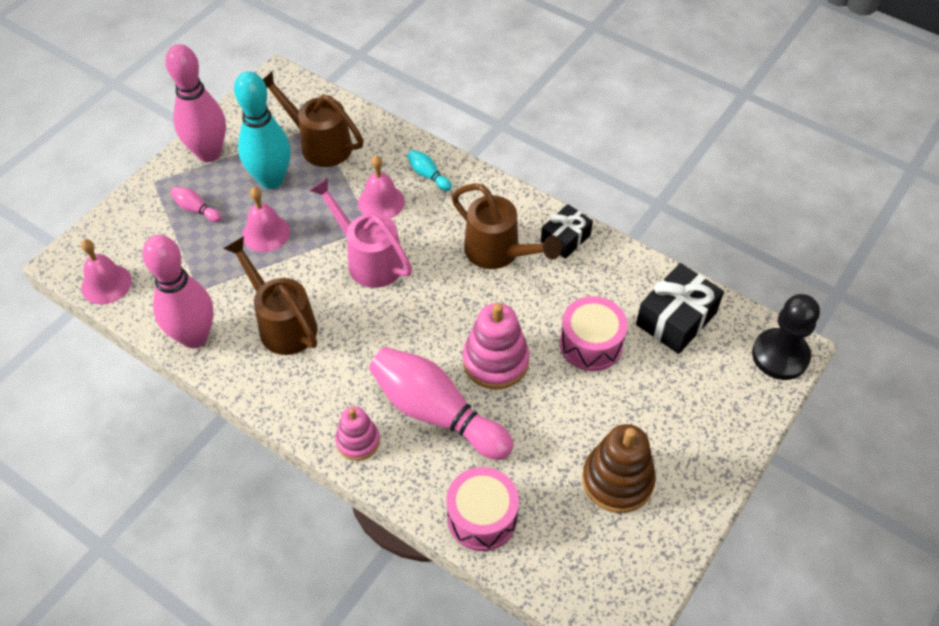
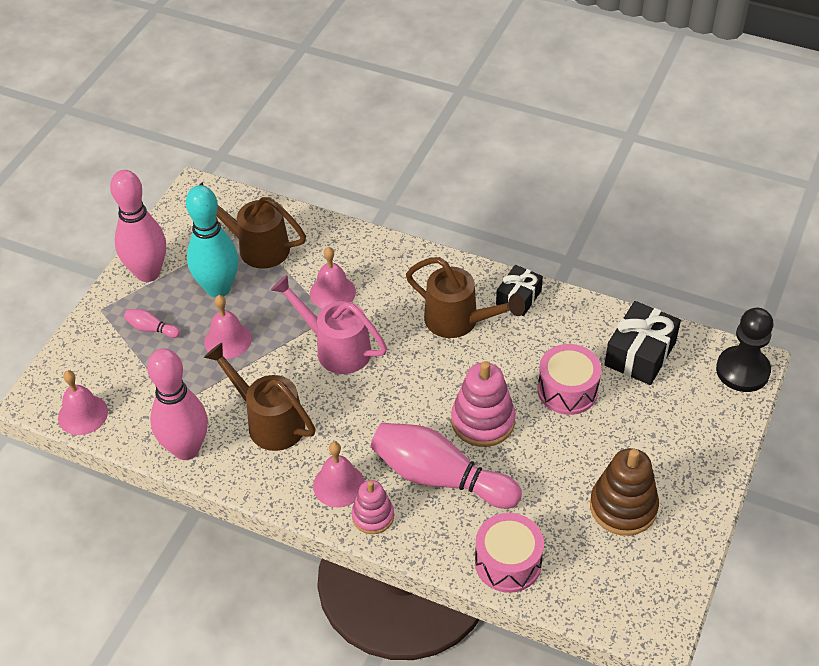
camera: 10 degrees left, 5 degrees down
(333, 402) = (339, 485): none -> pink bell
(428, 175) = (371, 260): turquoise bowling pin -> none

